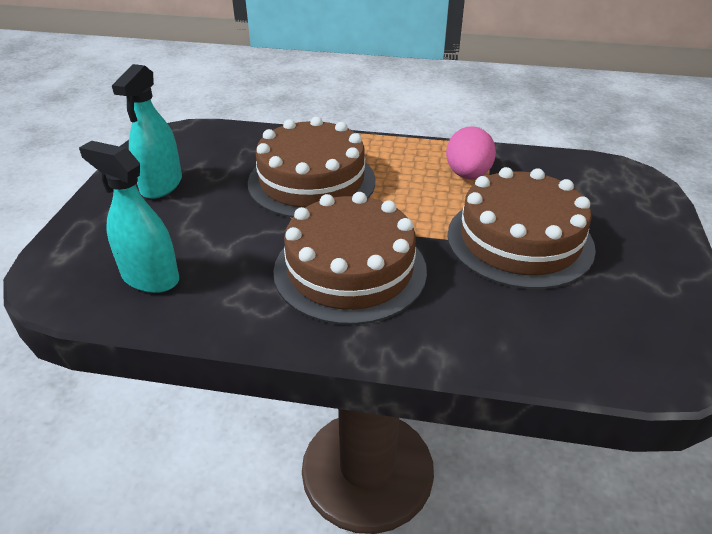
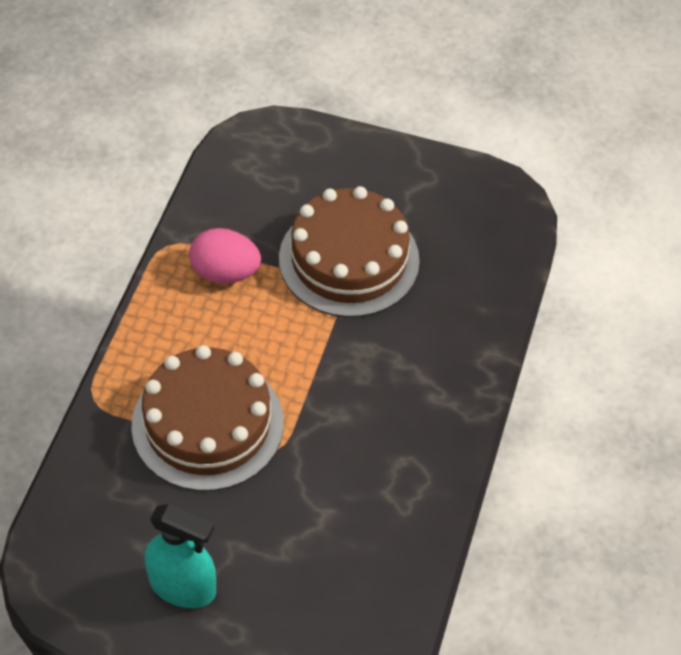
camera: 85 degrees left, 15 degrees up
(150, 277) = (362, 582): turquoise spray bottle -> none
(350, 270) = (374, 404): brown cake -> none

